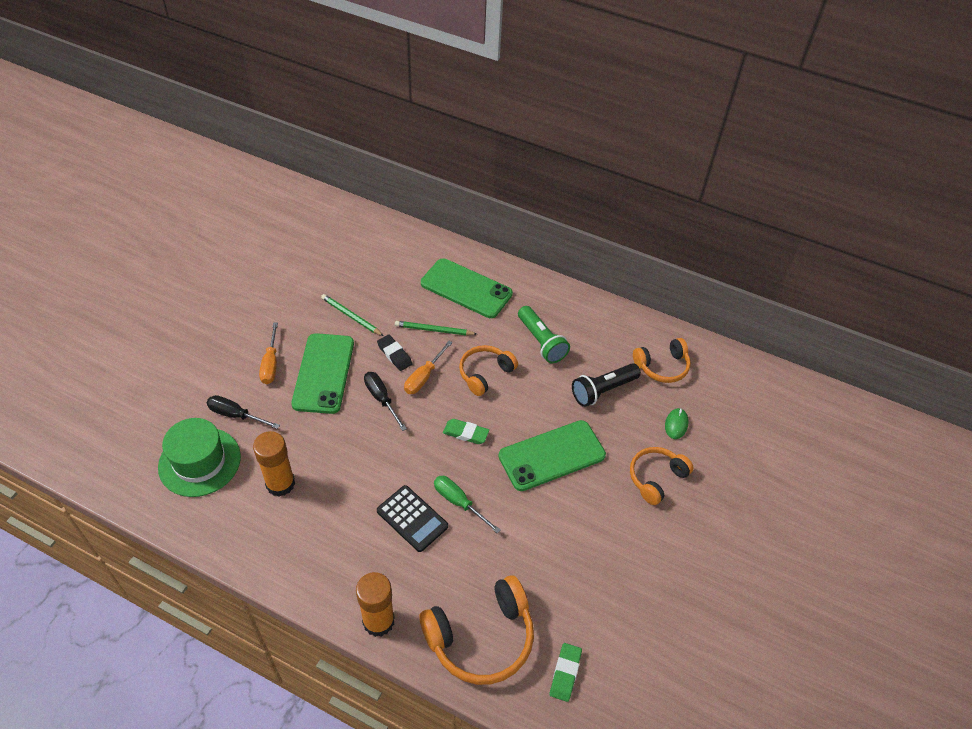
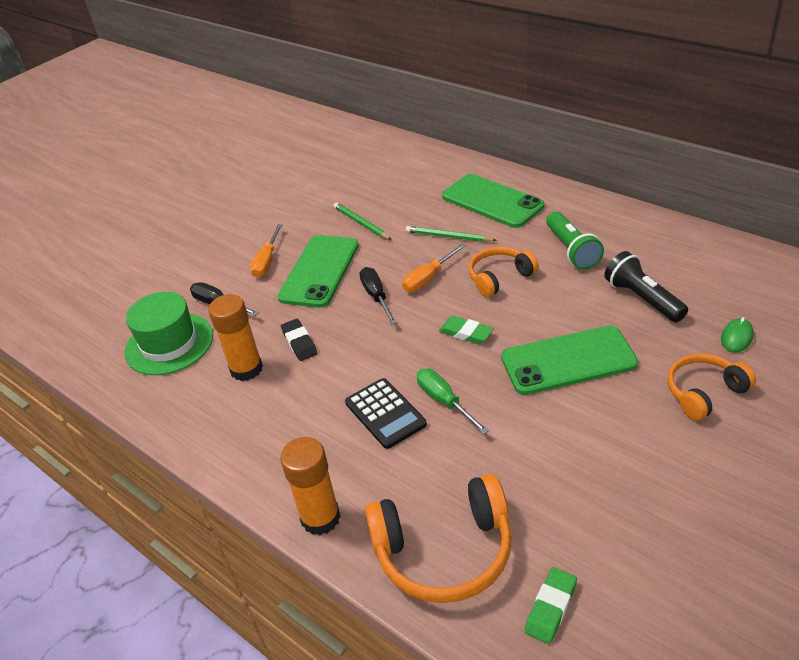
camera: 20 degrees right, 10 degrees down
(394, 354) = (400, 257): black eraser -> black eraser (299, 342)
(603, 390) = (642, 299): black flashlight -> black flashlight turned 75 degrees clockwise
(662, 367) = (722, 278): orange headphones -> none

